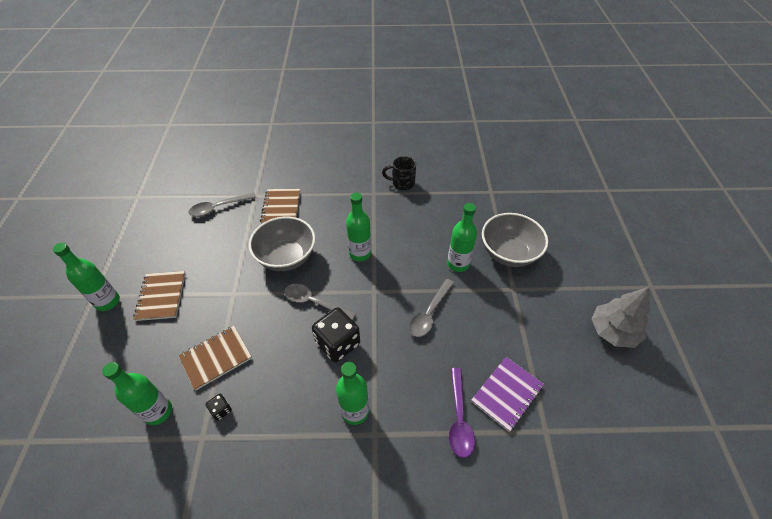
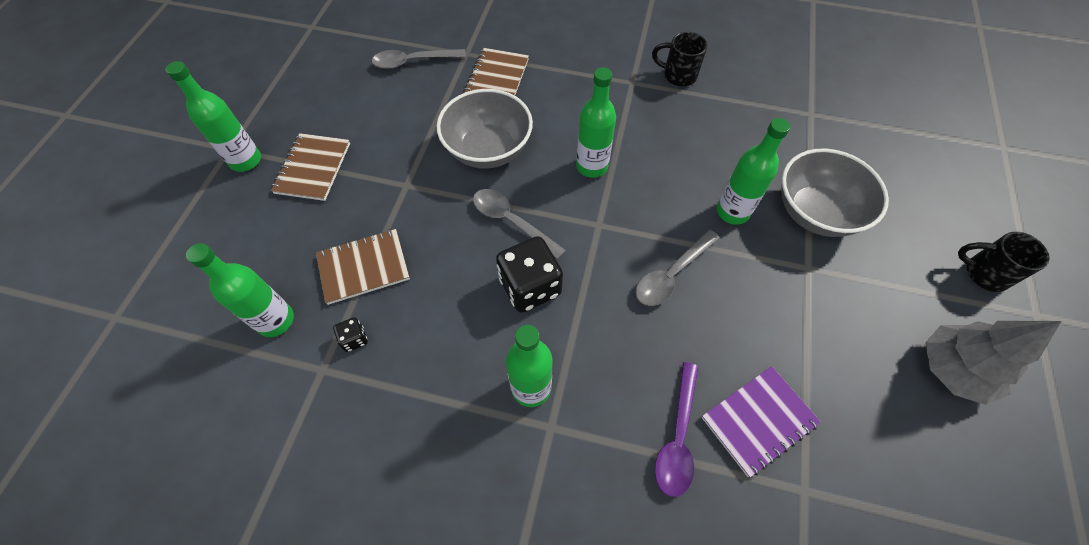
camera: 15 degrees right, 10 degrees up
(615, 269) = (984, 273): none -> black mug

